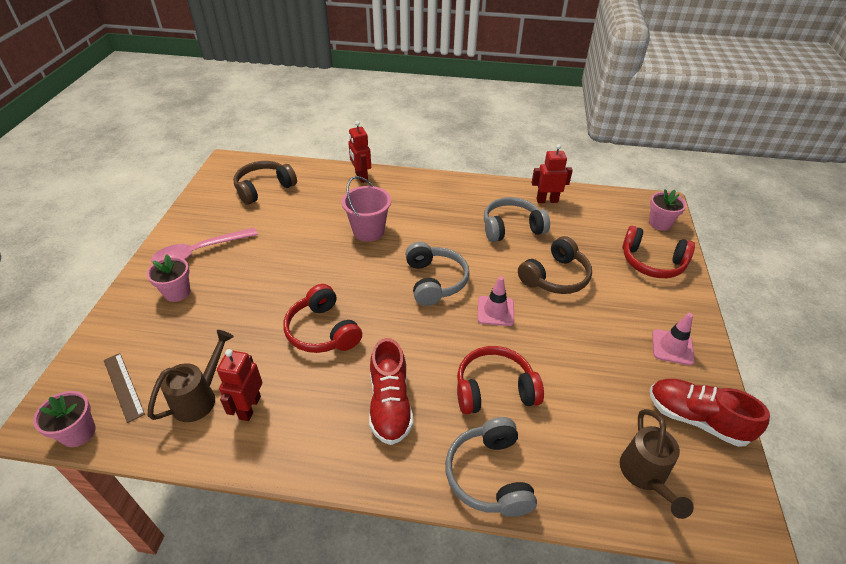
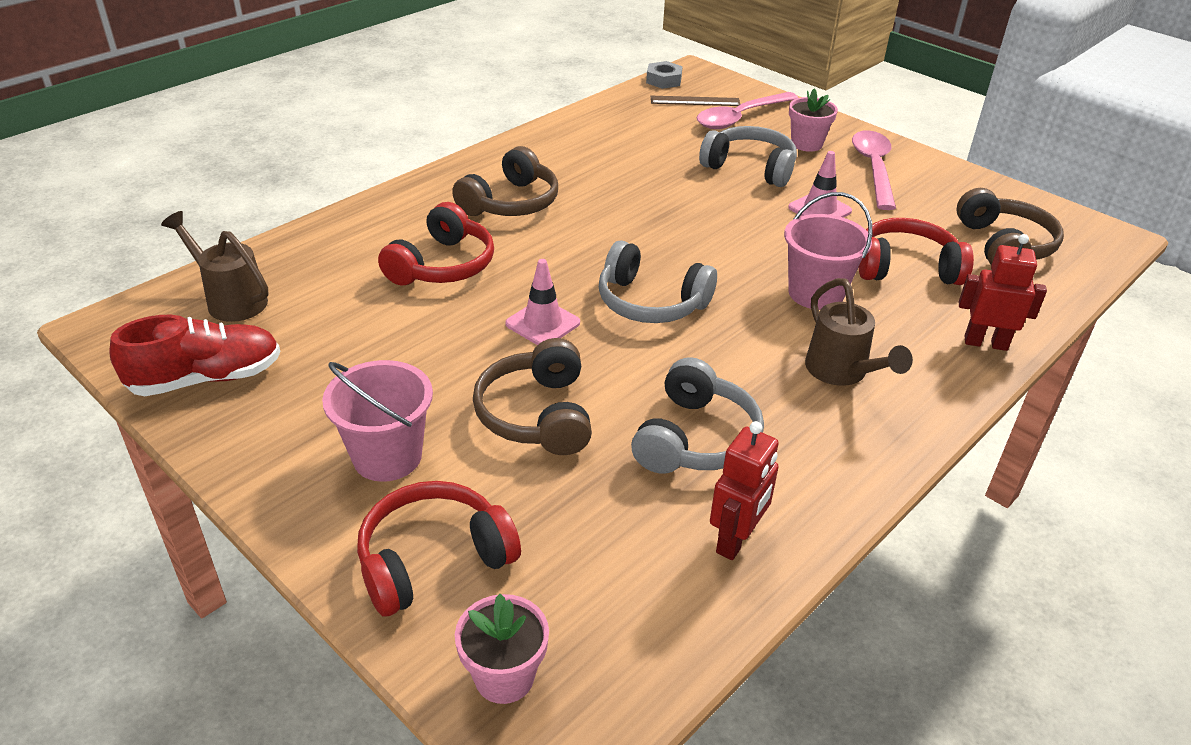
camera: 125 degrees right, 5 degrees down
(78, 433) = (663, 80): pink flower pot -> grey nut
(146, 343) = (740, 118): none -> pink spoon
(200, 397) = (641, 126): brown watering can -> brown watering can (842, 373)
(249, 407) = (600, 142): red robot -> none
(322, 331) = (653, 200): red headphones -> red headphones (906, 268)
(390, 404) = (511, 203): red shoe -> brown headphones
(489, 475) = (370, 220): grey headphones -> grey headphones (750, 168)
(635, 307) = (387, 456): none -> pink bucket
(672, 347) = (291, 439): pink traffic cone -> pink traffic cone (819, 209)

